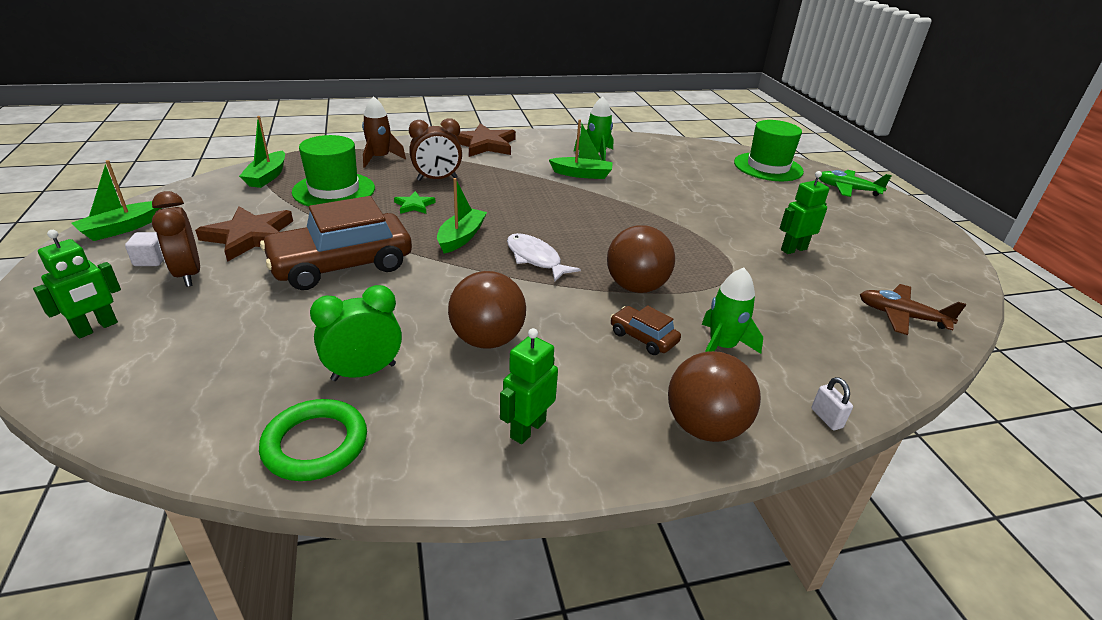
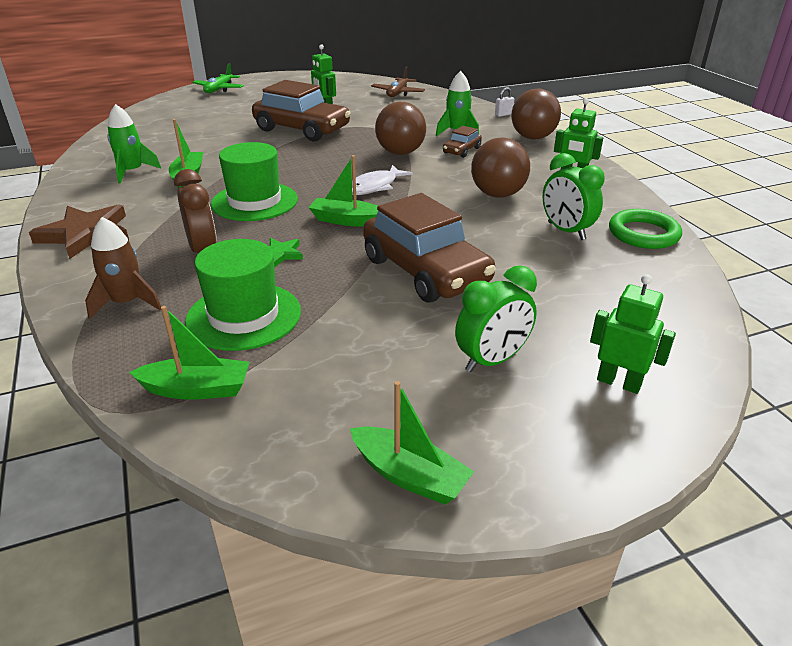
camera: 95 degrees left, 0 degrees up
(151, 260) = (478, 403): white cube -> none
(188, 274) = (492, 360): brown clock -> green clock
(250, 237) = (390, 344): brown star -> none
(714, 230) = (302, 129): none -> brown car
(768, 167) = (172, 108): green hat -> green hat (254, 201)

